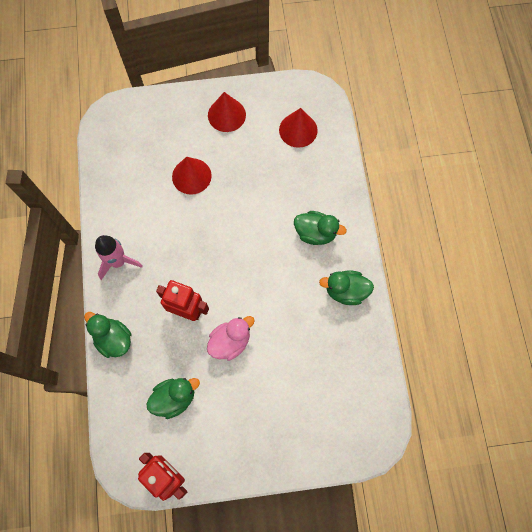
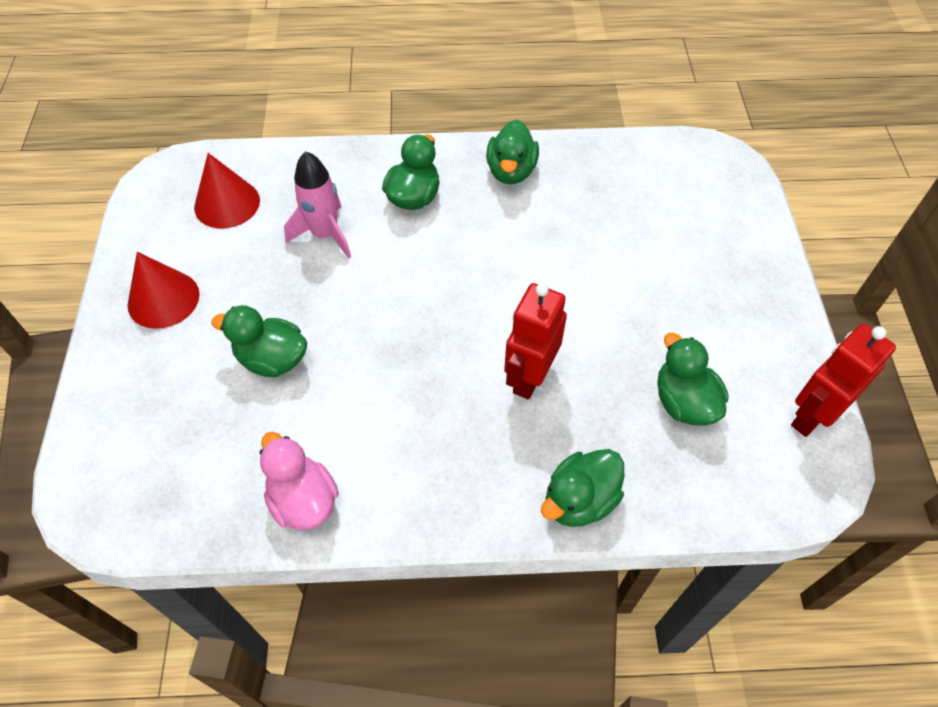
camera: 85 degrees left, 15 degrees down
(118, 261) = (425, 490): pink rocket -> pink rocket (325, 234)
(191, 176) = (272, 359): red cone -> green duck
(230, 342) = (586, 317): pink duck -> pink duck (303, 500)

